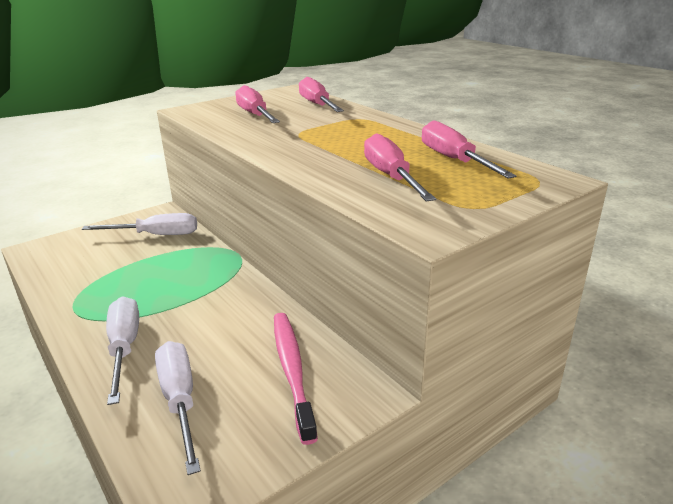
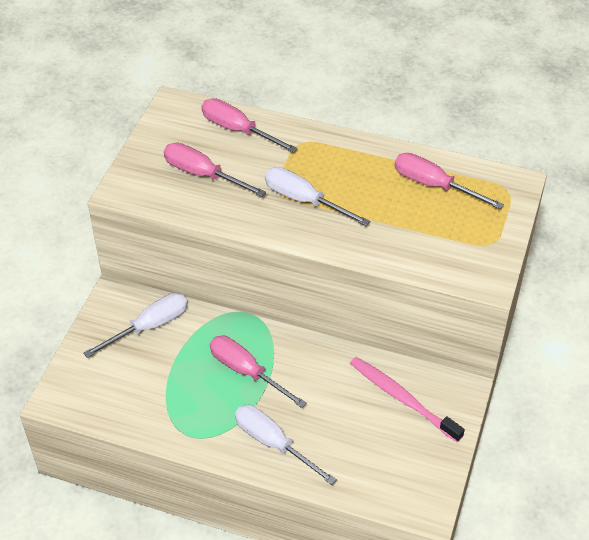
camera: 35 degrees left, 20 degrees up
(180, 401) = (358, 457): white screwdriver -> white screwdriver (304, 200)
(391, 177) = (412, 229): pink screwdriver -> pink screwdriver (246, 372)

